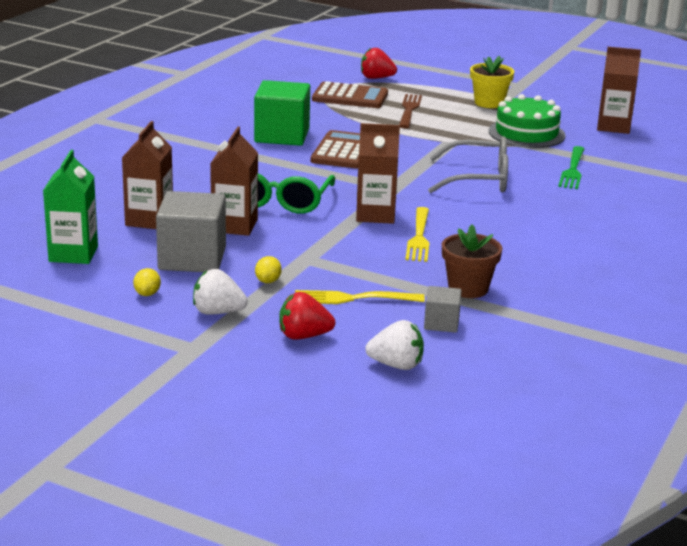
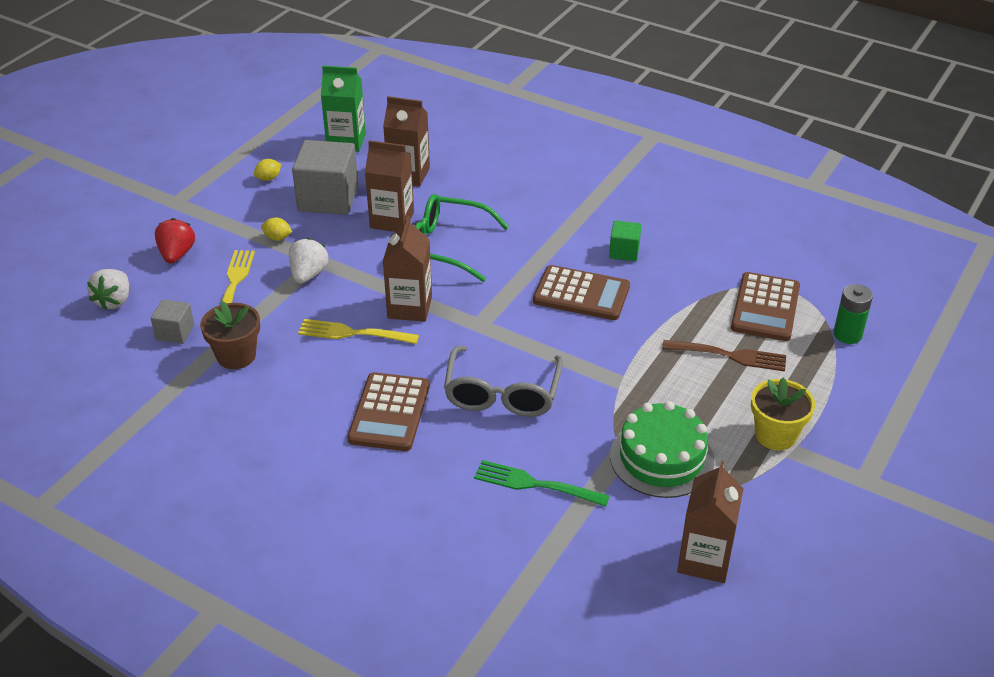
camera: 95 degrees right, 15 degrees up
(147, 294) = (268, 178): yellow lemon -> yellow lemon turned 45 degrees counterclockwise
(218, 312) = (229, 212): white strawberry -> white strawberry (308, 274)
(282, 135) = (624, 251): green cube -> green cube, size x0.51
(376, 78) = (847, 334): red strawberry -> green battery
(518, 219) = (389, 412): none -> brown calculator

